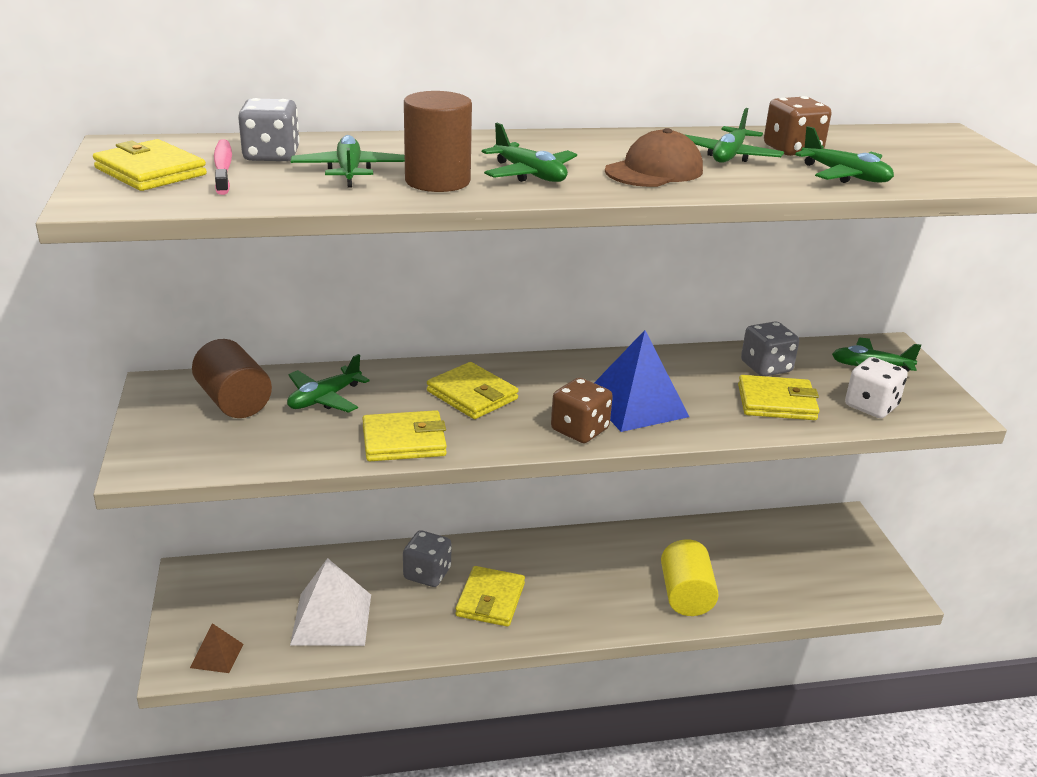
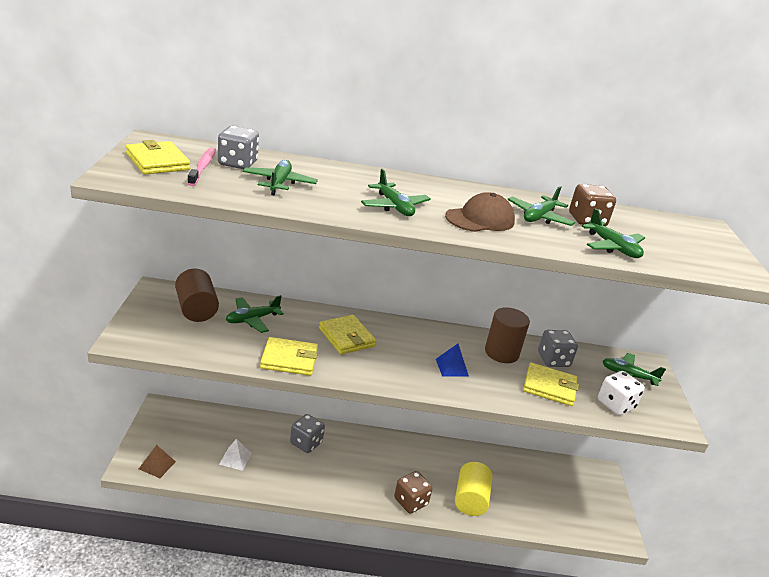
camera: 10 degrees right, 0 degrees up
(332, 619) = (235, 458): white pyramid -> white pyramid, size x0.53
(437, 181) = (331, 201): brown cylinder -> brown cylinder (501, 353)
(490, 600) = (340, 470): yellow wallet -> none
(579, 430) = (406, 377): brown dice -> brown dice (411, 501)
(636, 404) = (452, 367): blue pyramid -> blue pyramid, size x0.53

